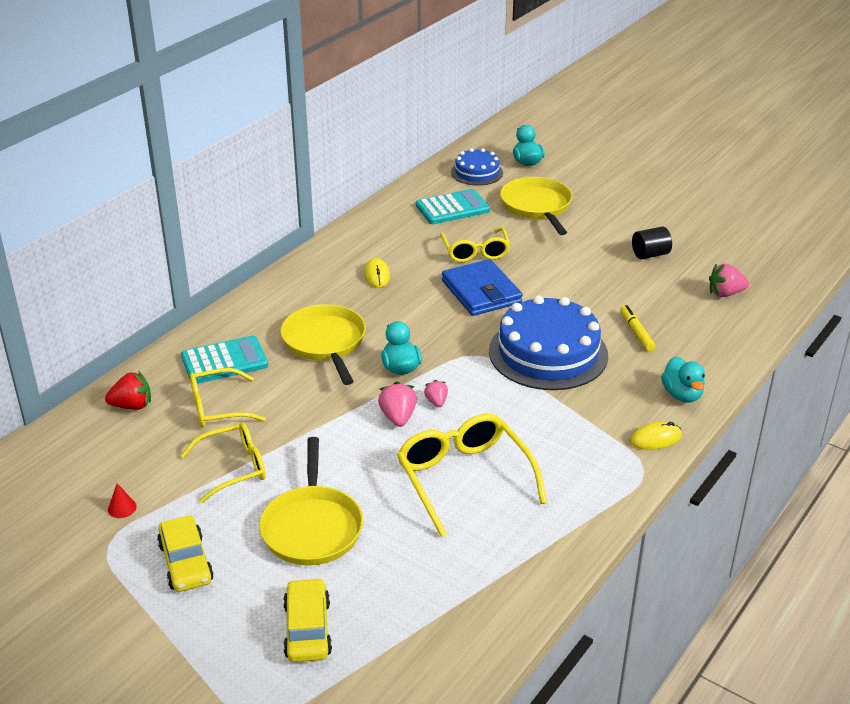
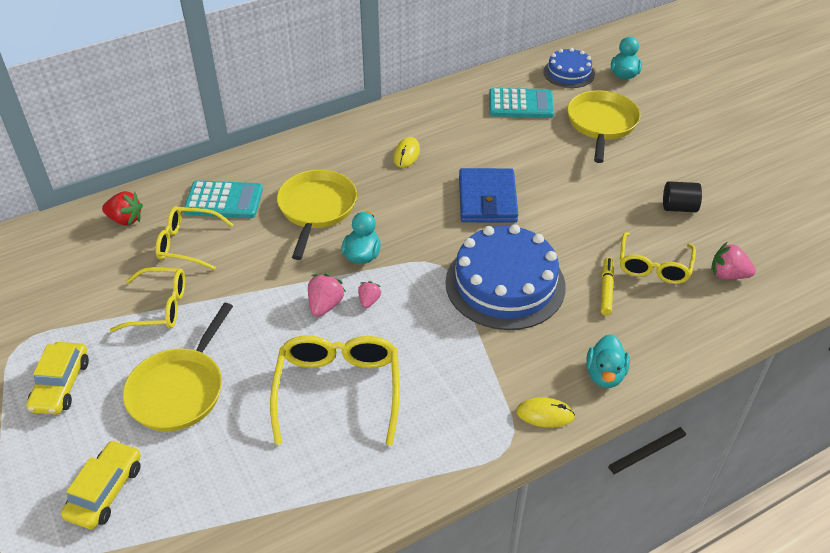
camera: 25 degrees right, 10 degrees up
(122, 508) = (52, 313): red cone -> none
(475, 252) = (510, 156): yellow glasses -> yellow glasses (654, 266)

